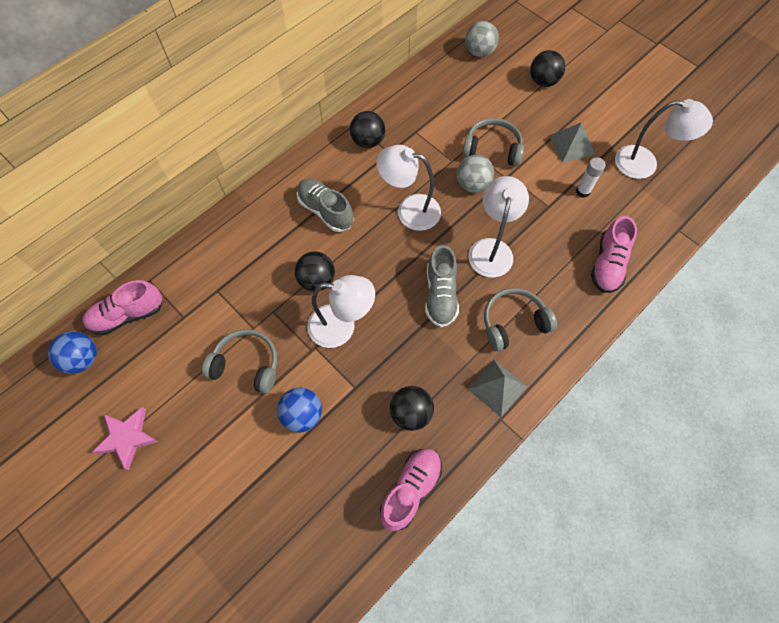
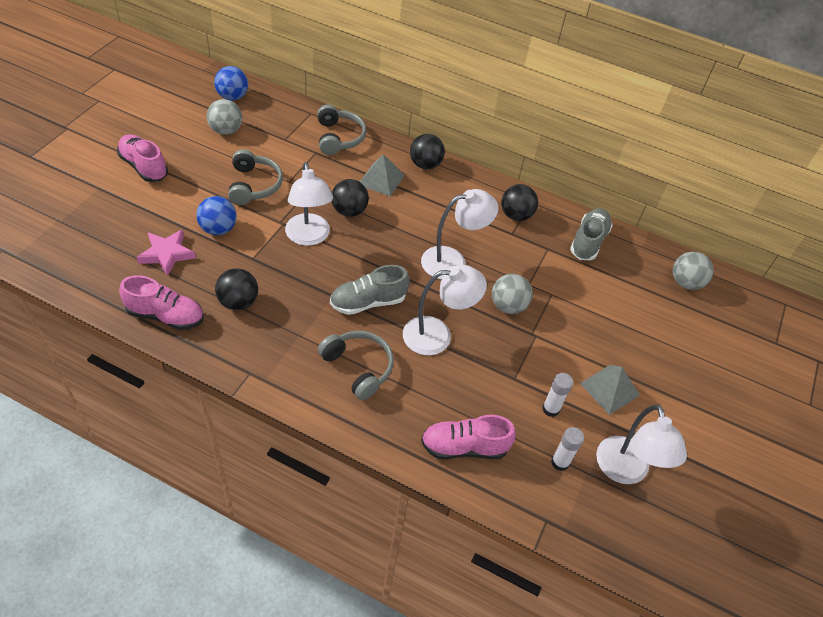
camera: 65 degrees right, 15 degrees down
(127, 438) = (175, 135): pink star -> pink star (167, 254)
(128, 315) = (276, 110): pink shoe -> pink shoe (144, 167)
(142, 378) = (226, 130): none -> grey ball
(325, 211) = (423, 201): grey shoe -> grey shoe (588, 242)
(409, 210) = (452, 261): white lamp -> white lamp turned 75 degrees clockwise
(492, 149) = (562, 315): grey headphones -> grey headphones (339, 137)
(497, 387) = (282, 365): grey pyramid -> grey pyramid (381, 179)
(543, 81) = (684, 348): black ball -> black ball (425, 165)
(631, 203) = (560, 462): none -> white glue stick

